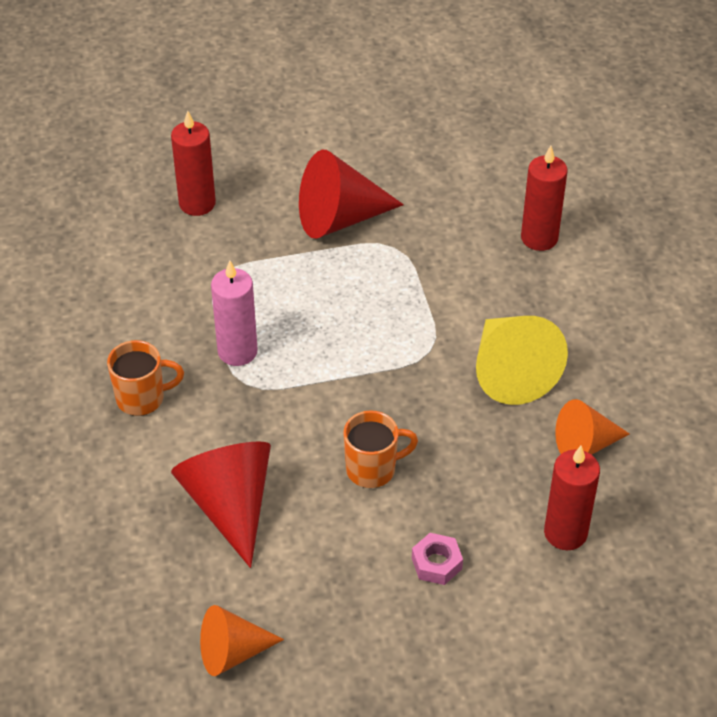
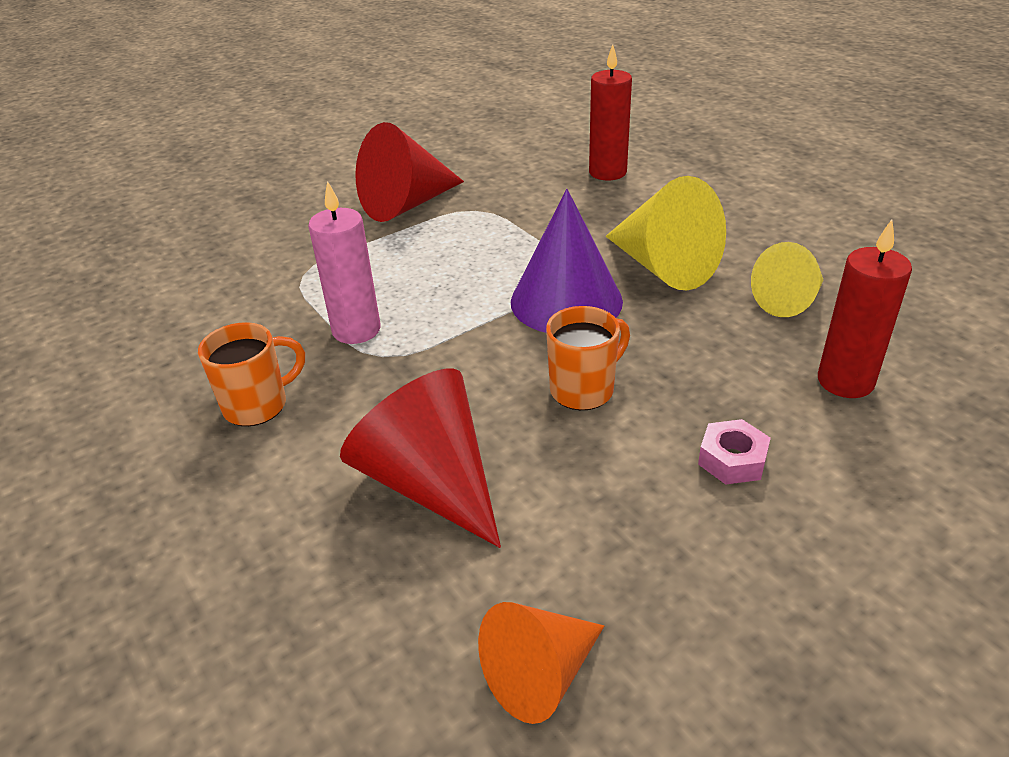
camera: 20 degrees left, 10 degrees down
(197, 203) = (250, 229): red candle -> none
(410, 380) = (566, 301): none -> purple cone
(585, 444) = (789, 301): orange cone -> yellow cone

